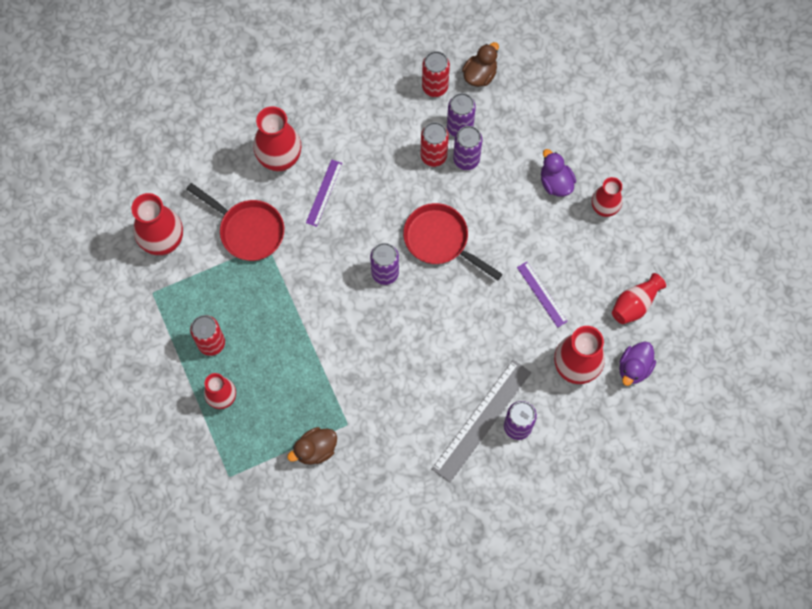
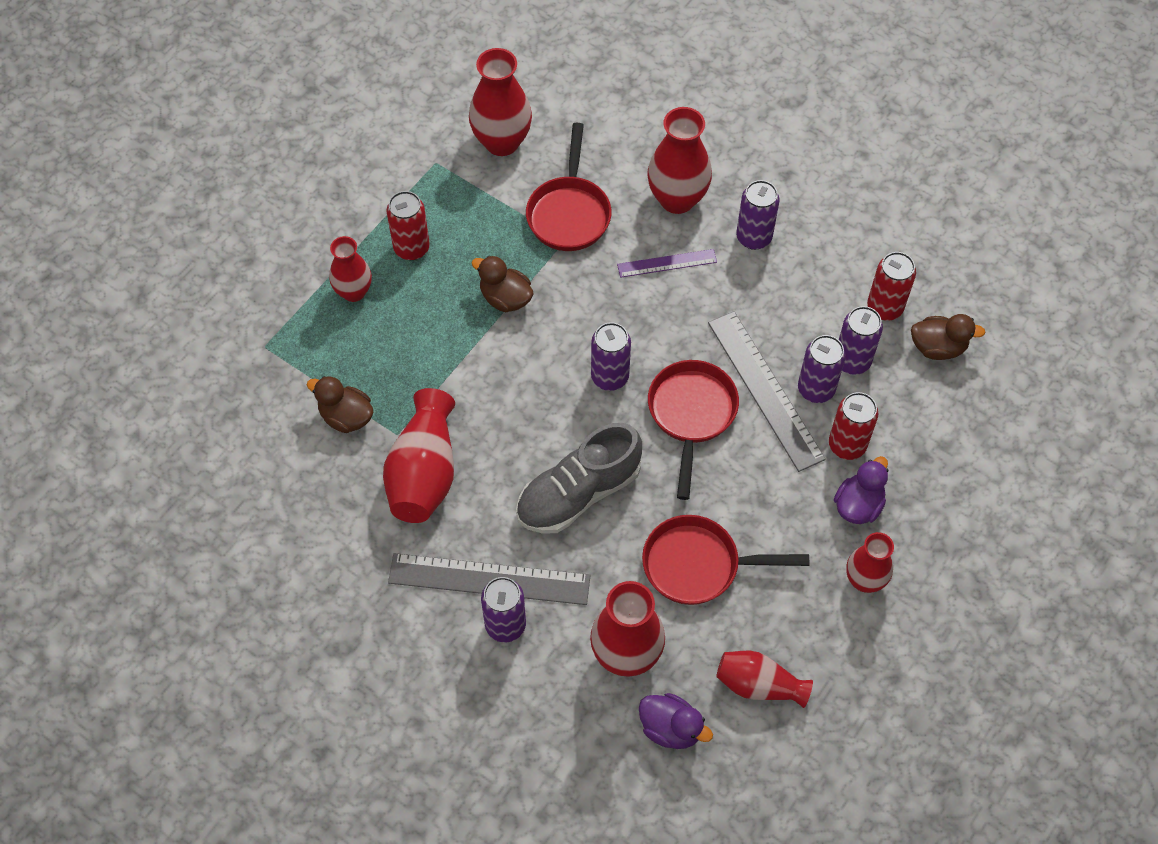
camera: 60 degrees right, 10 degrees down
(288, 305) = (505, 298): none -> brown duck
(338, 131) = (754, 237): none -> purple can
(385, 421) = (424, 473): none -> red vase
(433, 156) = (794, 352): red can -> red can (847, 445)
(449, 188) = (765, 390): none -> grey ruler
(454, 336) = (578, 493): none -> grey shoe
(542, 294) = (698, 565): purple ruler -> red pan
(634, 368) = (671, 728): purple duck -> purple duck turned 150 degrees counterclockwise

